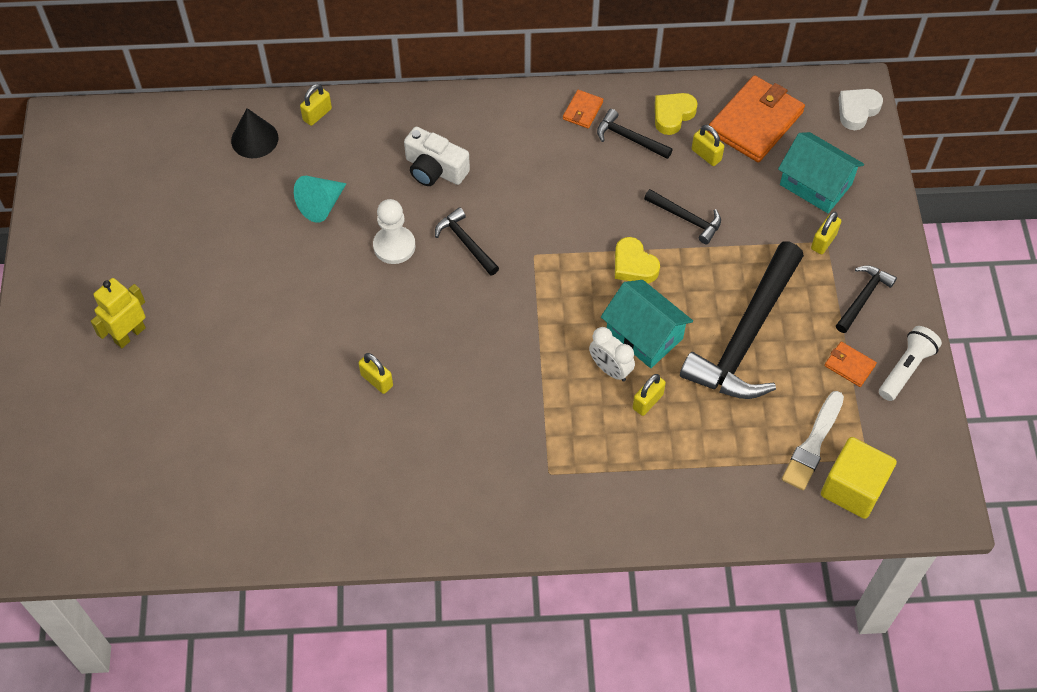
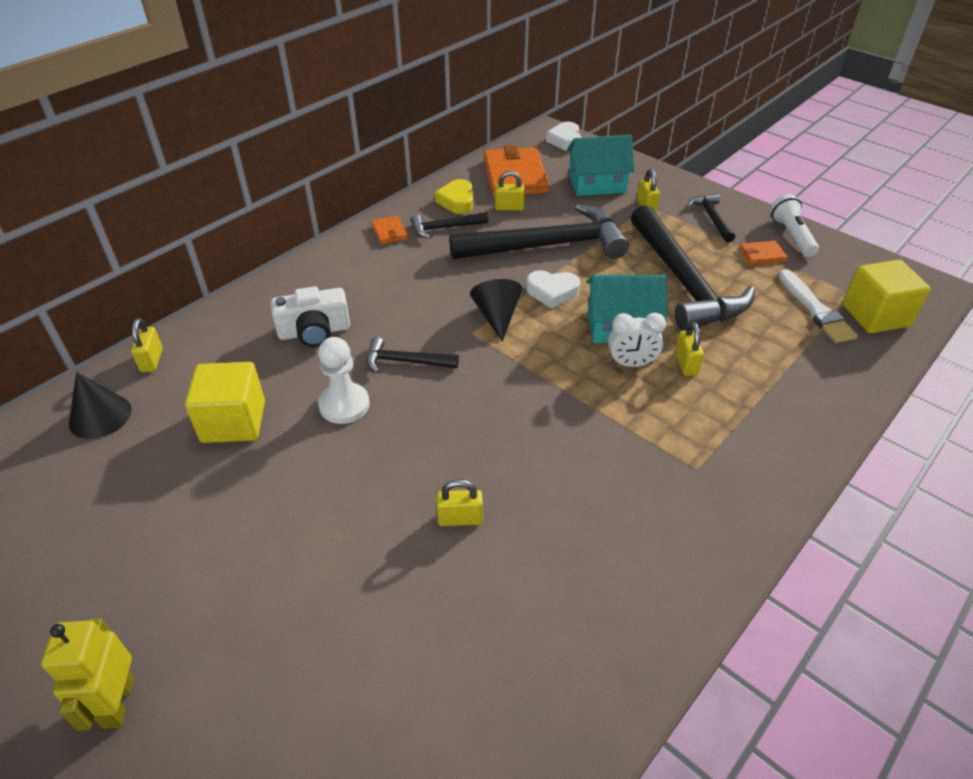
camera: 45 degrees left, 15 degrees down
(321, 205) = (233, 422): turquoise cone -> yellow cube
(568, 254) = (497, 316): none -> black cone
(634, 265) = (552, 292): yellow heart -> white heart
(686, 218) = (547, 246): black hammer -> black hammer, size x2.19

